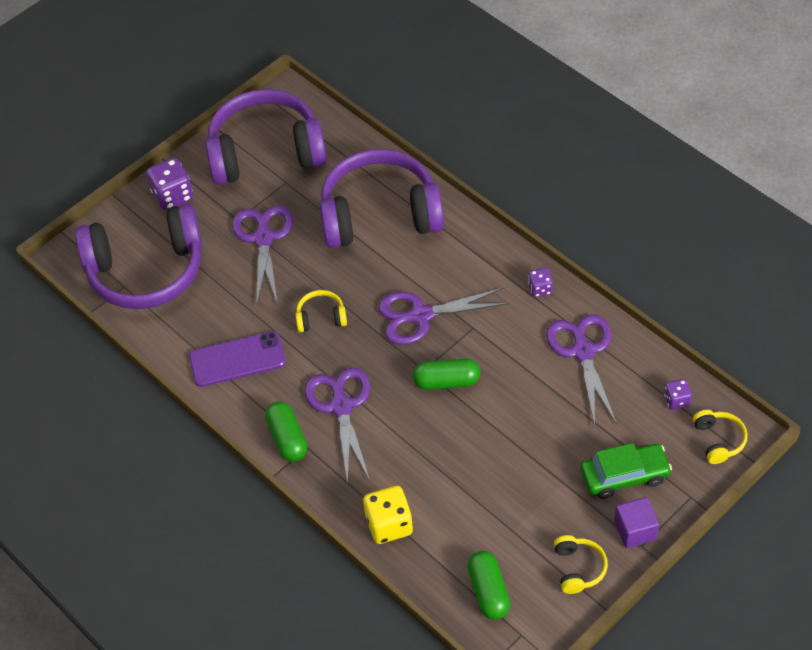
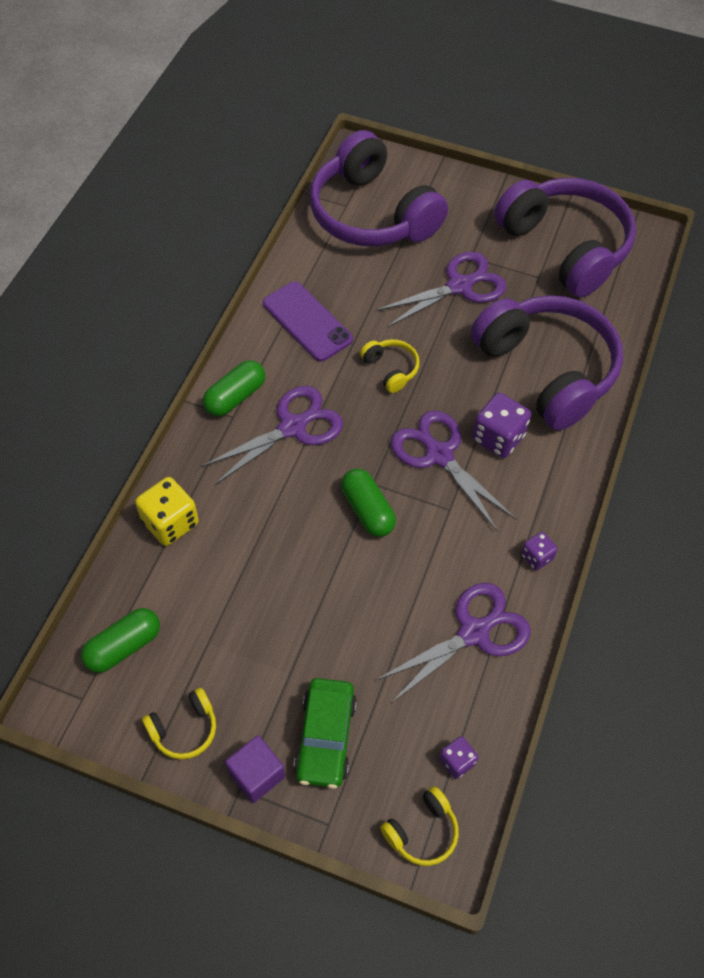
camera: 60 degrees right, 5 degrees up
(173, 196) = (468, 198): purple dice -> purple dice (498, 437)
(624, 476) = (325, 737): green car -> green car turned 45 degrees clockwise

